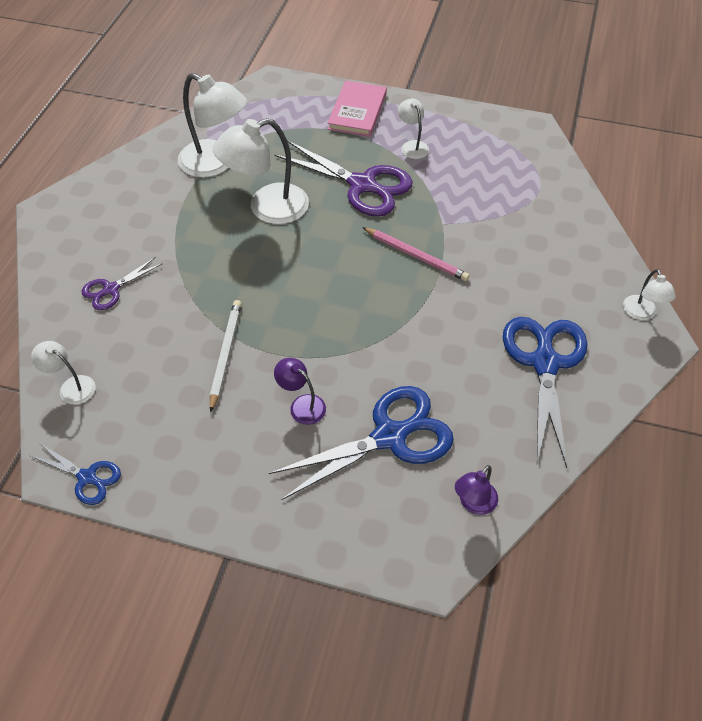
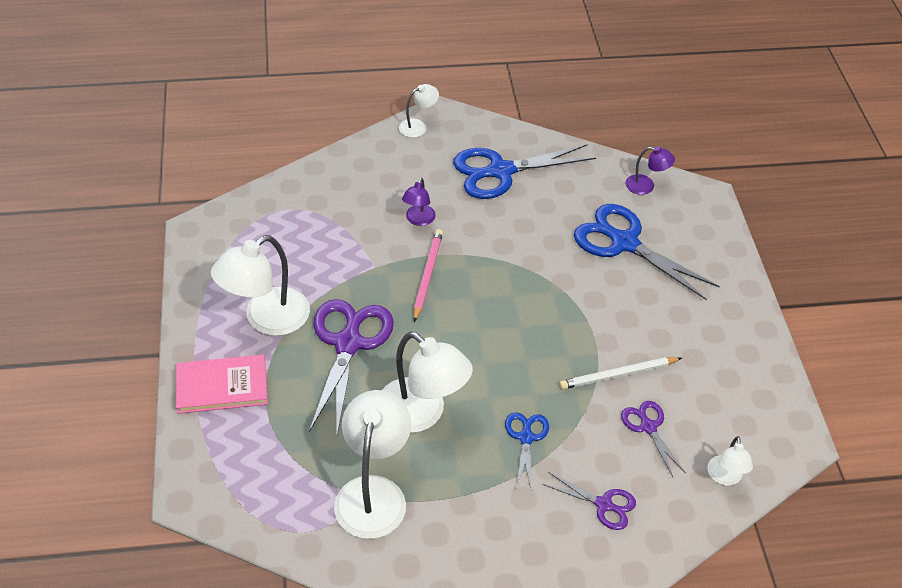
camera: 115 degrees left, 5 degrees down
(87, 478) = (790, 419): blue scissors -> blue scissors (526, 437)
(158, 352) = (648, 426): none -> purple scissors
(302, 405) = (632, 304): purple lamp -> purple lamp (418, 220)
(412, 146) = (266, 319): white lamp -> white lamp, size x1.97

